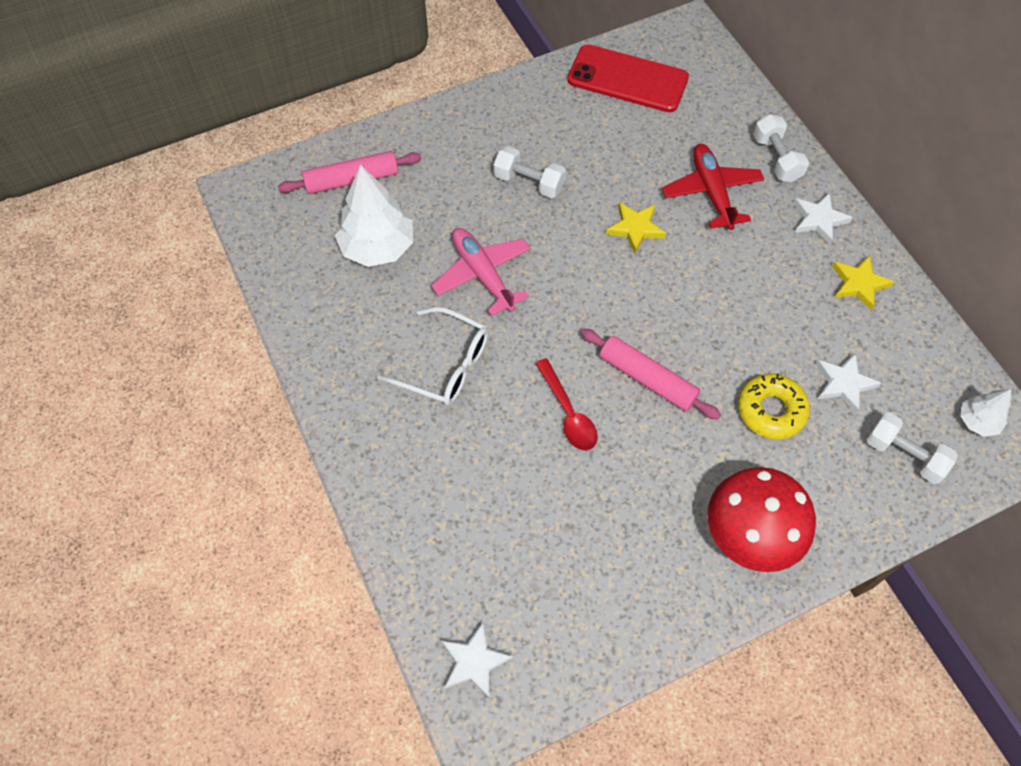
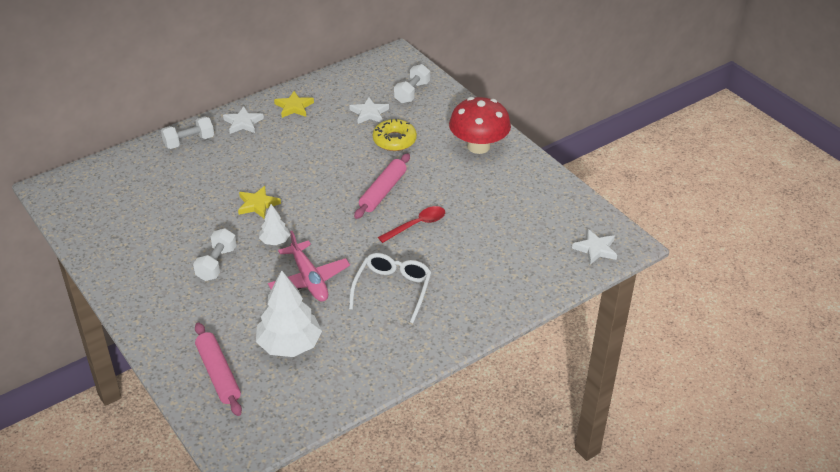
camera: 100 degrees left, 20 degrees down
(482, 274) = (309, 279): pink plane -> pink plane turned 75 degrees counterclockwise
(627, 79) = (105, 218): red phone -> none
(711, 192) = (221, 170): red plane -> none
(977, 421) = (384, 68): white tree -> white tree (275, 241)

